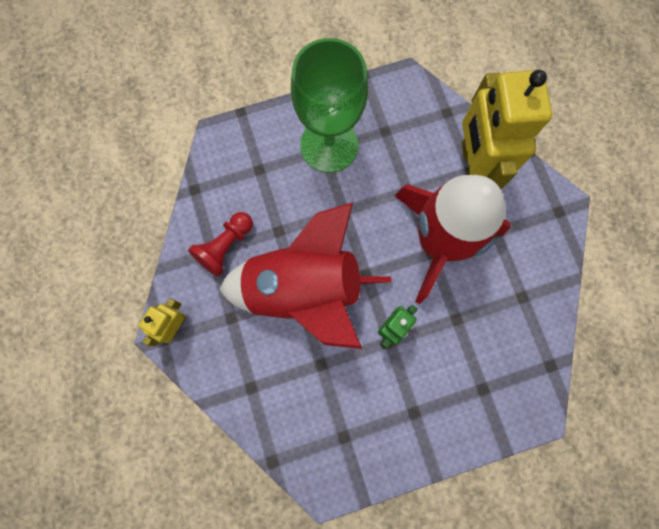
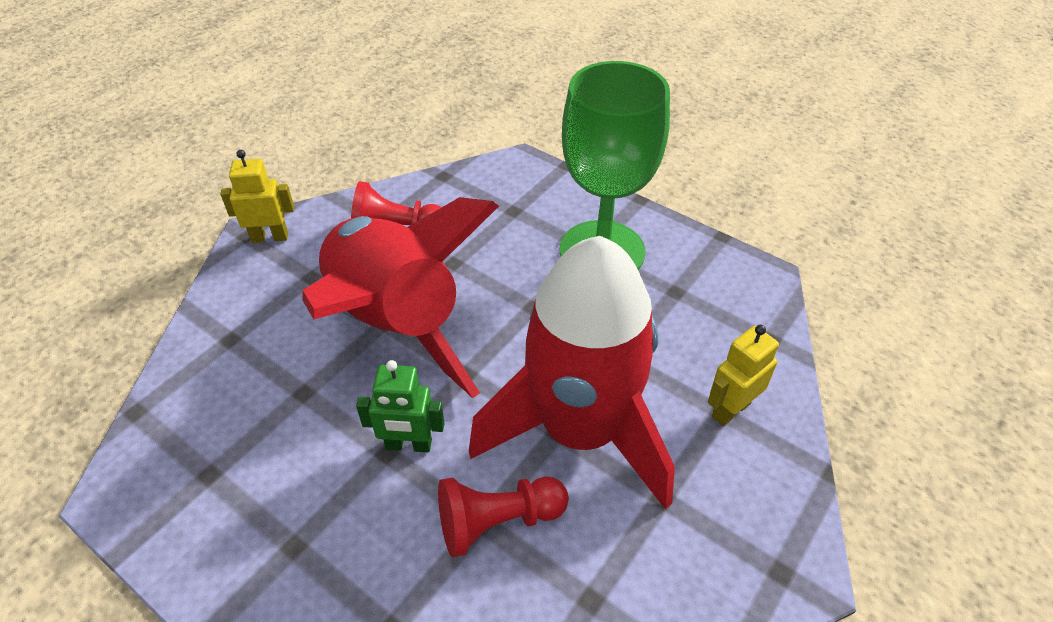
camera: 55 degrees right, 30 degrees down
(461, 312) = (497, 521): none -> red pawn
(473, 165) = (730, 410): yellow robot -> yellow robot, size x0.47

